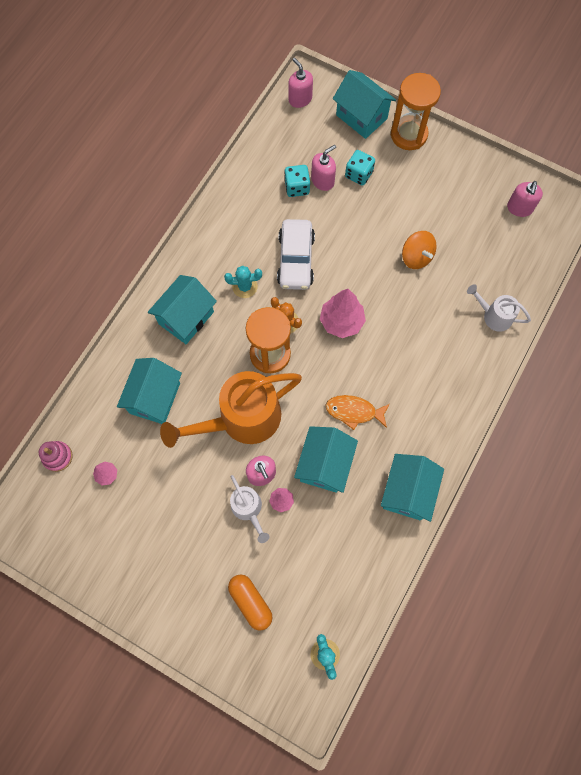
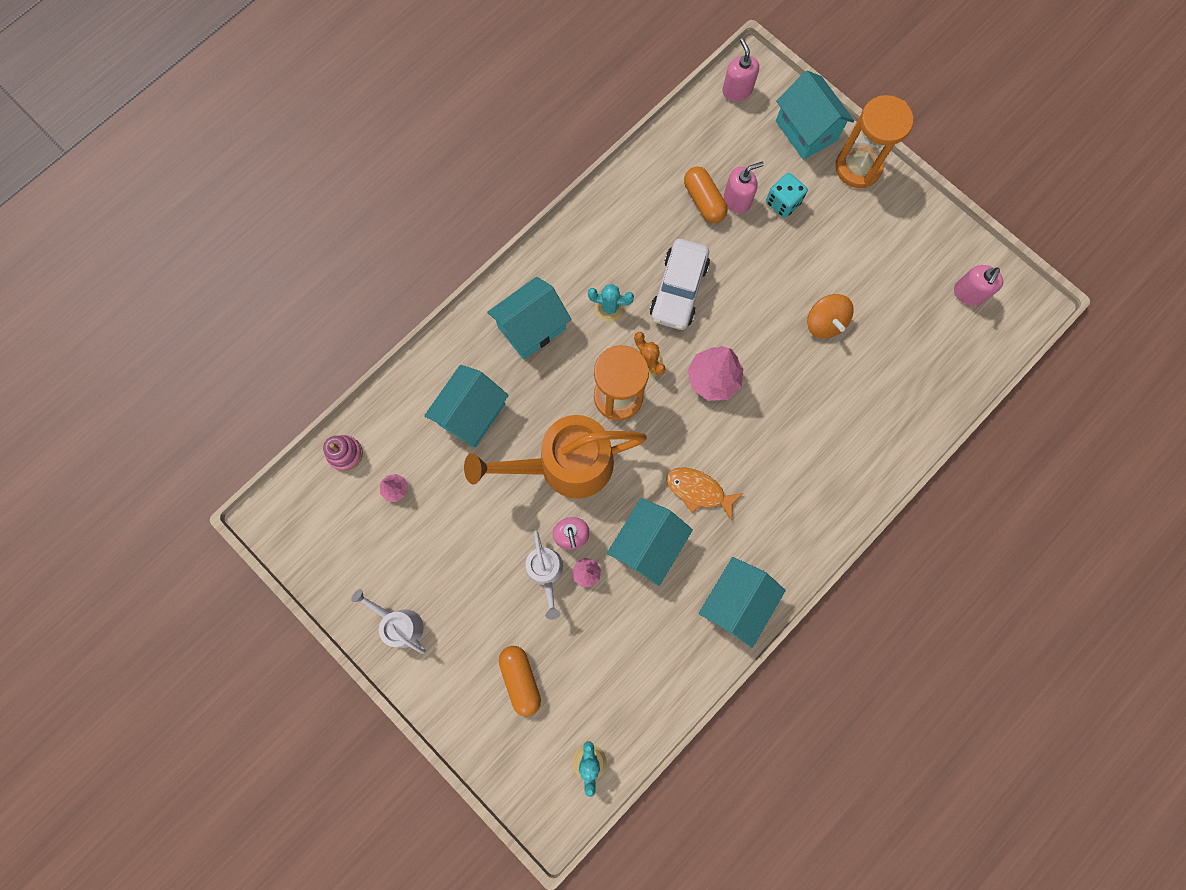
camera: 15 degrees right, 5 degrees up
(297, 187) = (703, 201): turquoise dice -> orange capsule
(493, 316) = (898, 419): white watering can -> white watering can (399, 623)

